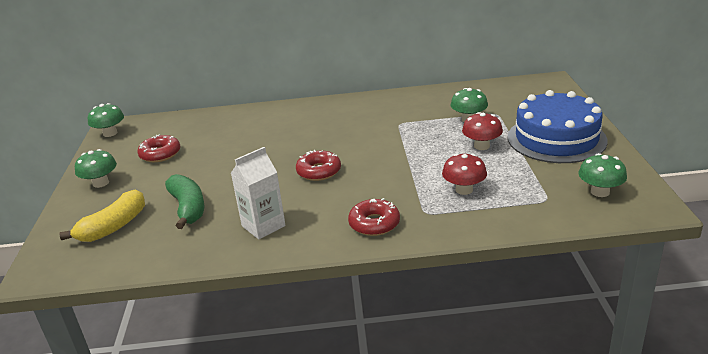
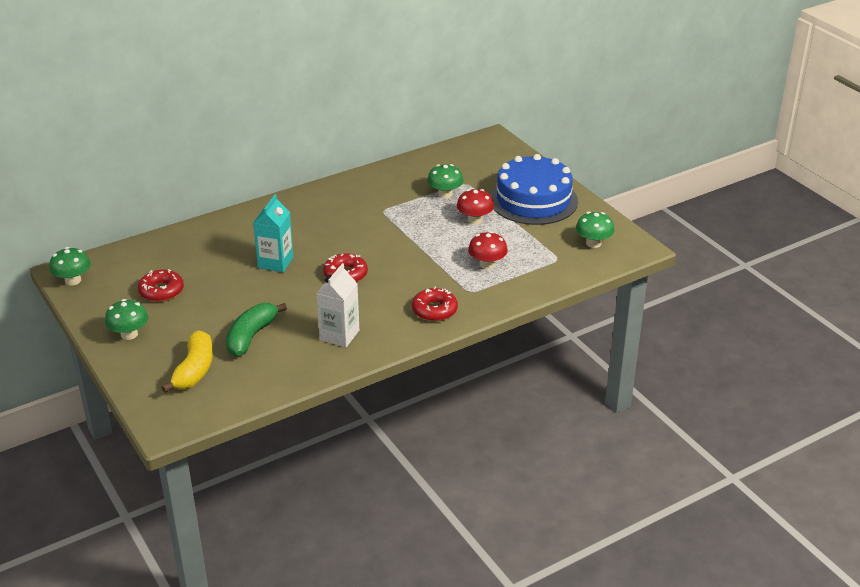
camera: 30 degrees left, 5 degrees up
(188, 208) = (251, 336): green banana -> green banana turned 105 degrees counterclockwise
(269, 149) = (275, 262): none -> turquoise carton

